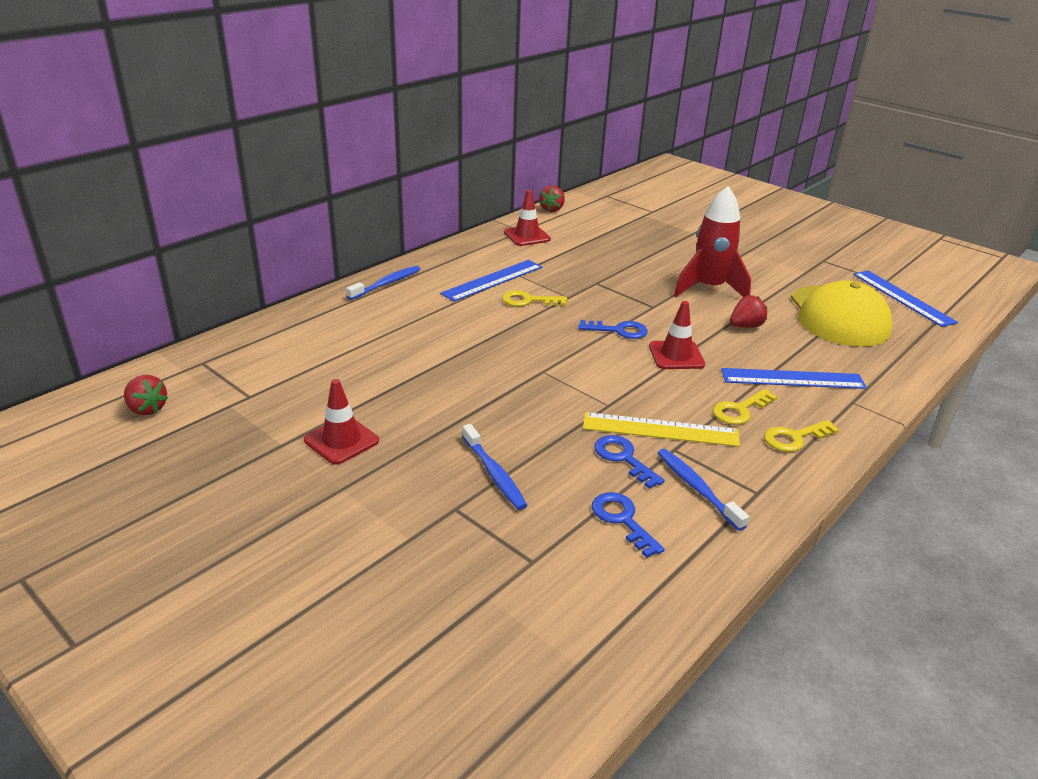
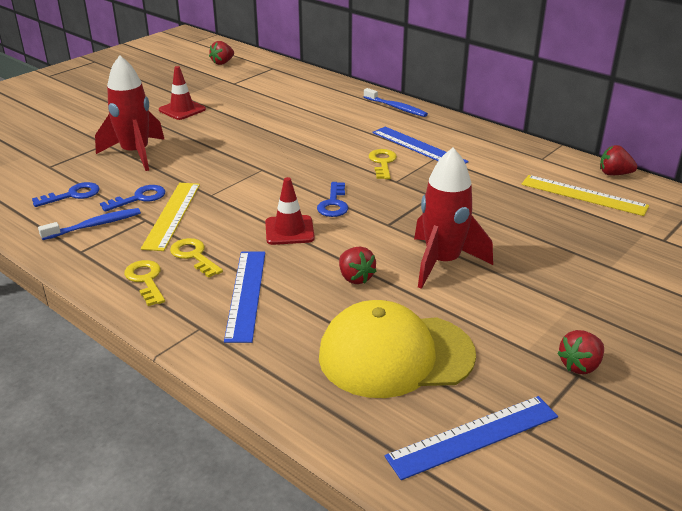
camera: 90 degrees right, 0 degrees up
(494, 473) = (135, 154): blue toothbrush -> red rocket
(527, 236) = (528, 161): red traffic cone -> none
(589, 225) = (583, 195): none -> yellow ruler
(814, 258) = (580, 366): none -> red strawberry

